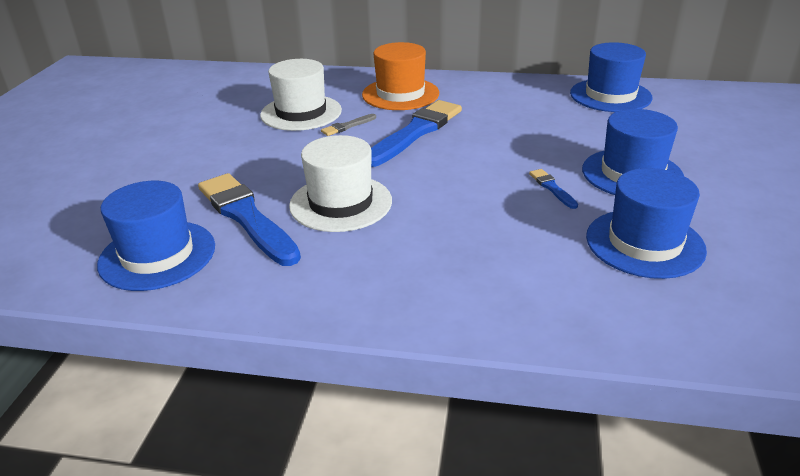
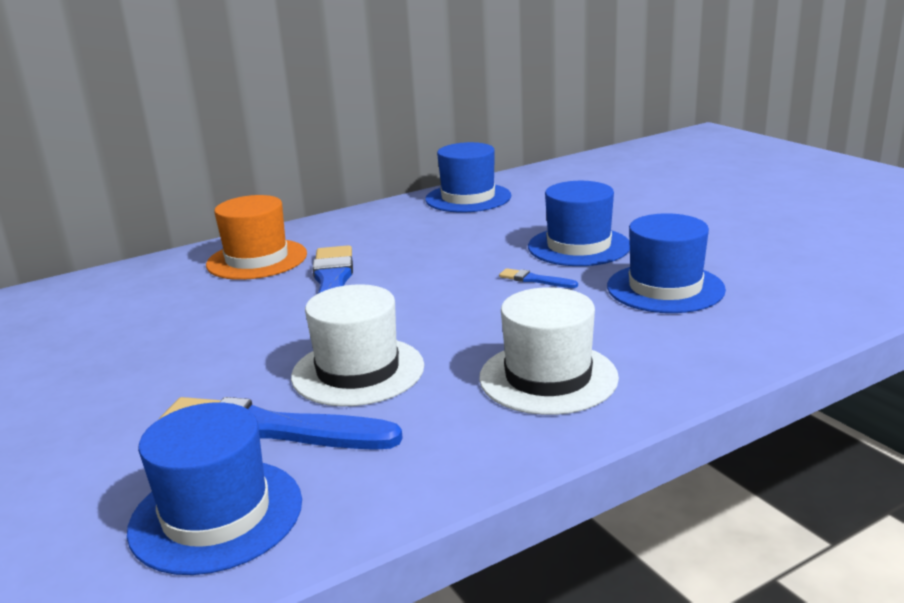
camera: 40 degrees left, 10 degrees down
(301, 113) = (161, 314): white hat -> white hat (548, 377)
(347, 126) = (244, 306): grey brush -> none

